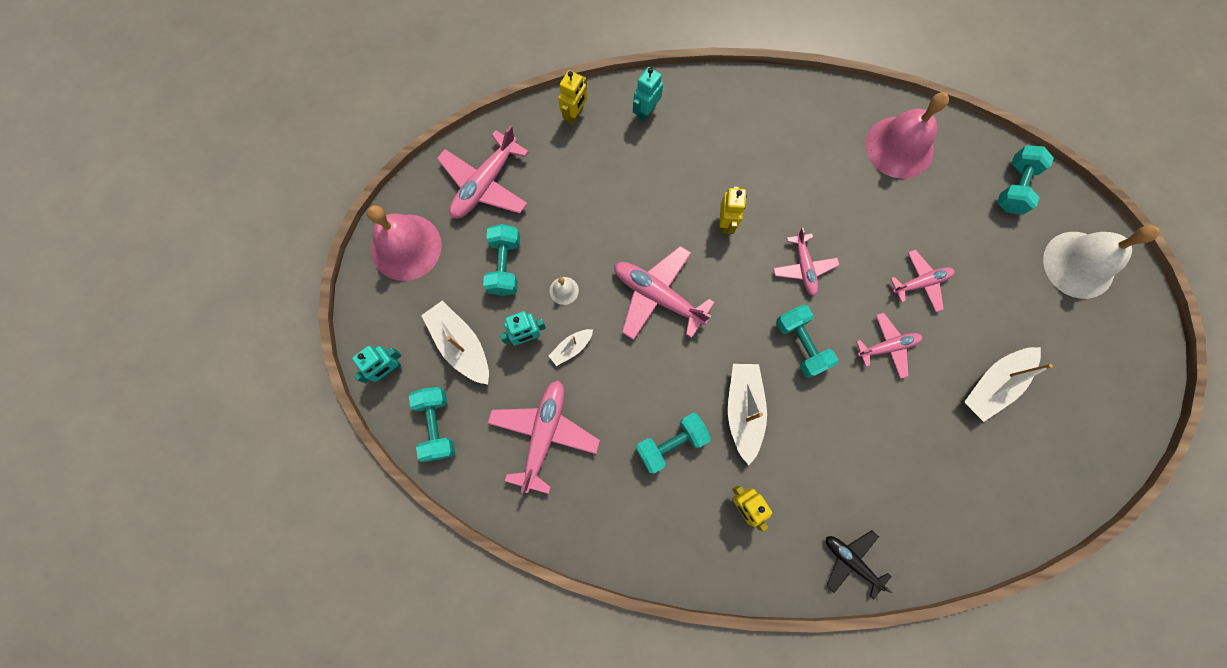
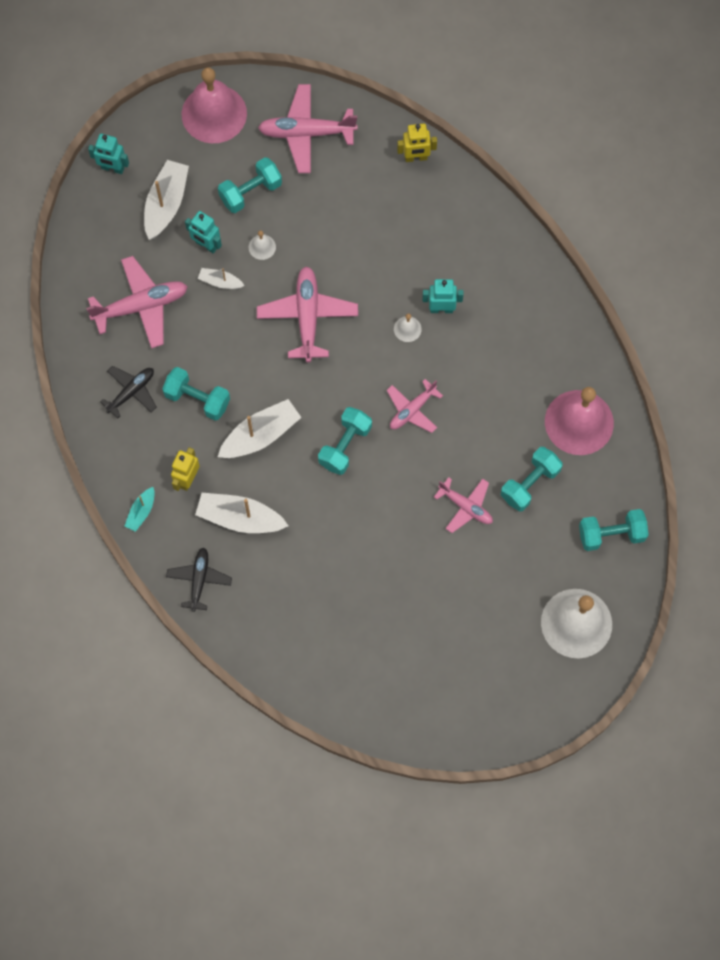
camera: 55 degrees right, 5 degrees down
(437, 425) = (95, 229): turquoise dumbbell -> turquoise dumbbell (530, 484)
(623, 500) = (131, 392): none -> black plane
(646, 111) = (460, 208): turquoise robot -> turquoise robot (441, 309)
(726, 222) = (407, 329): yellow robot -> white bell
(749, 571) = (141, 512): none -> turquoise boat
(887, 347) = (391, 511): pink plane -> none
(994, 384) = (418, 610): white boat -> white boat (240, 518)

